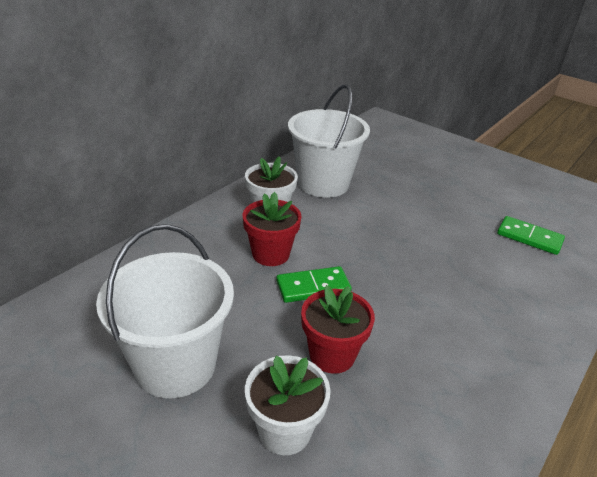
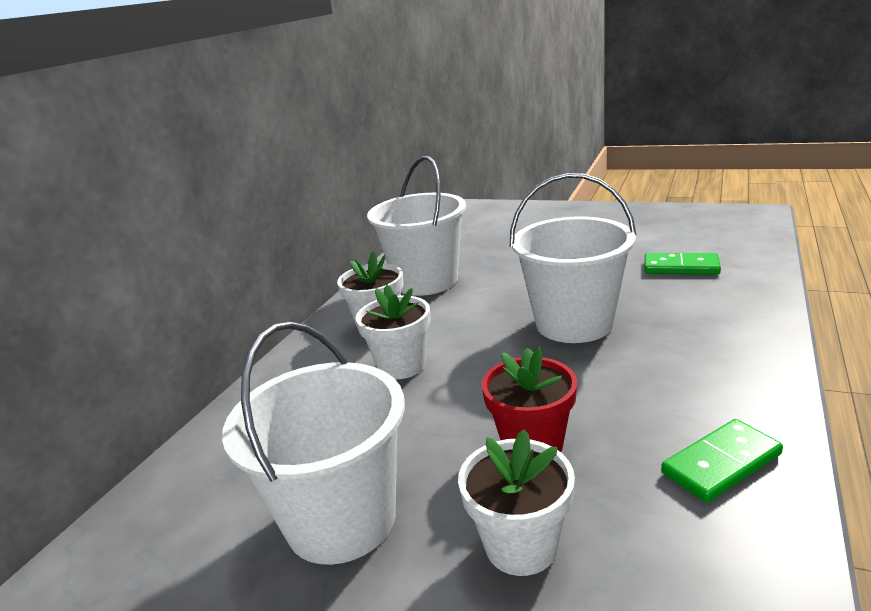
camera: 10 degrees left, 10 degrees down
(270, 254) = (401, 365): red flower pot -> white flower pot
(313, 287) = (470, 383): green domino -> green domino (721, 463)
(416, 261) = (574, 323): none -> white bucket

